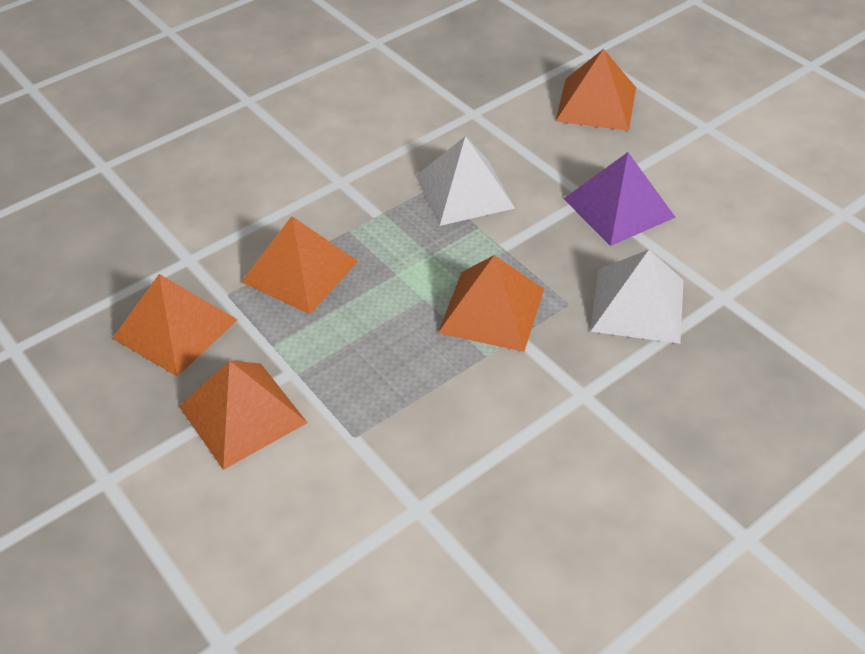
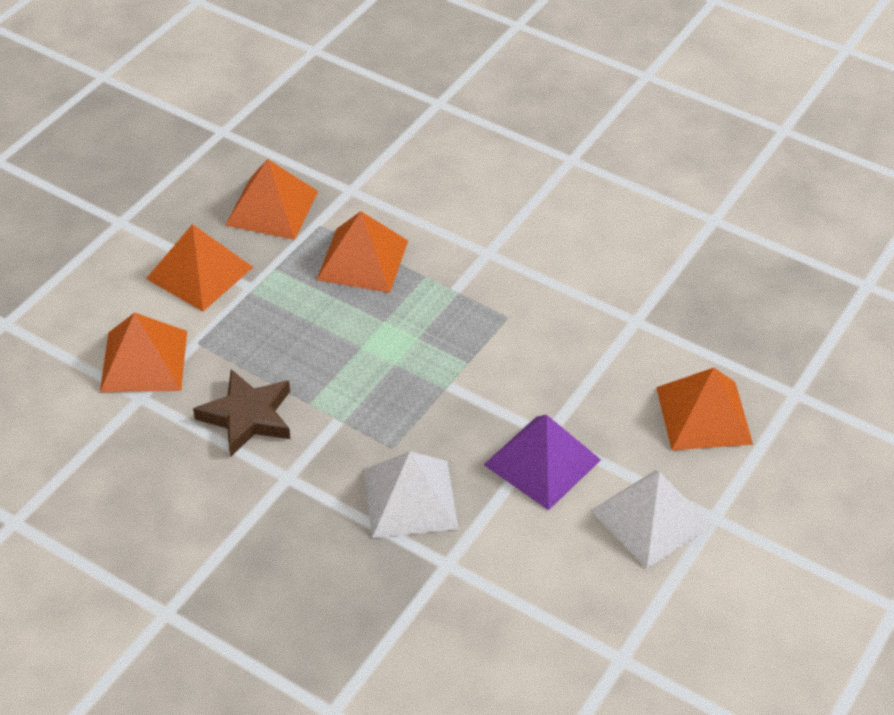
camera: 70 degrees right, 0 degrees up
(464, 191) = (512, 341): white pyramid -> white pyramid (651, 518)
(486, 411) = (247, 416): none -> brown star
(492, 310) = (364, 395): orange pyramid -> orange pyramid (144, 361)

